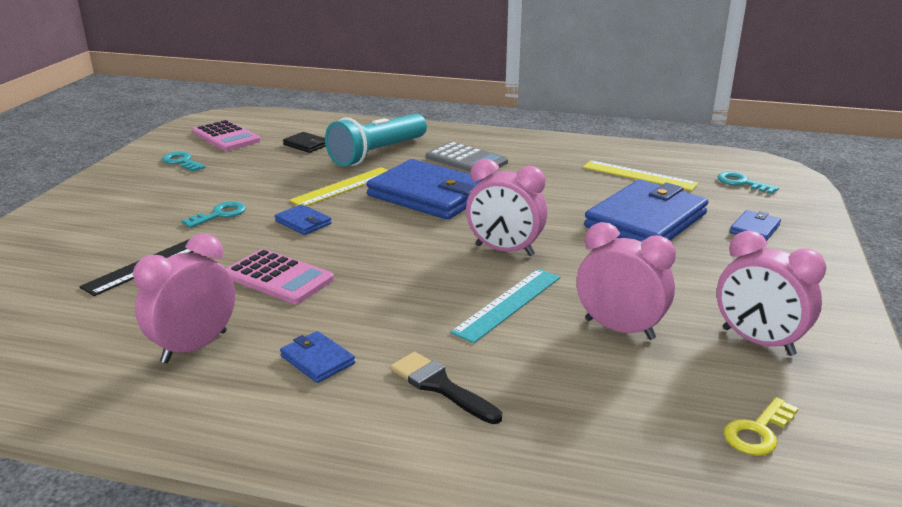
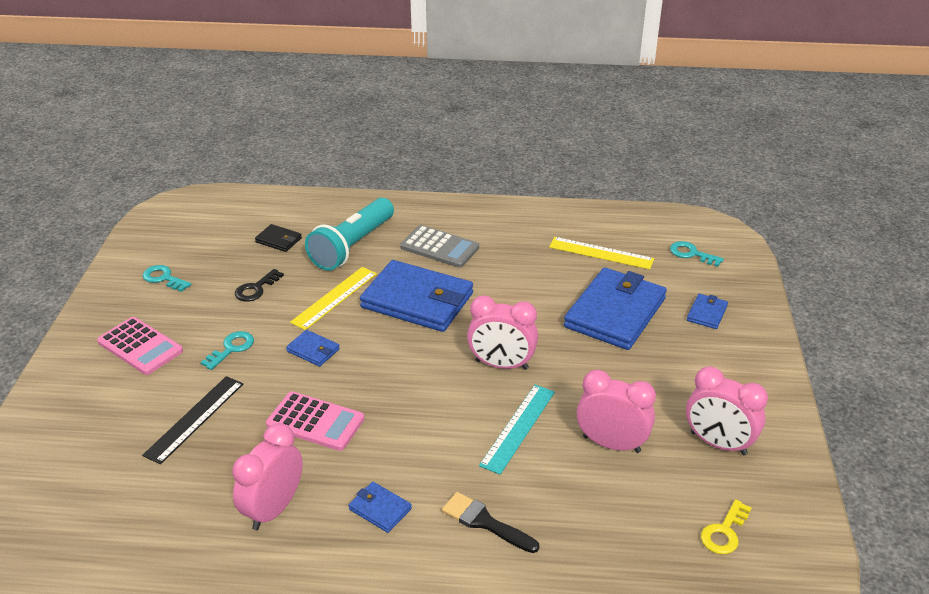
camera: 10 degrees left, 10 degrees up
(226, 137) = (193, 236): pink calculator -> pink calculator (140, 346)
(267, 175) = (256, 289): none -> black key

